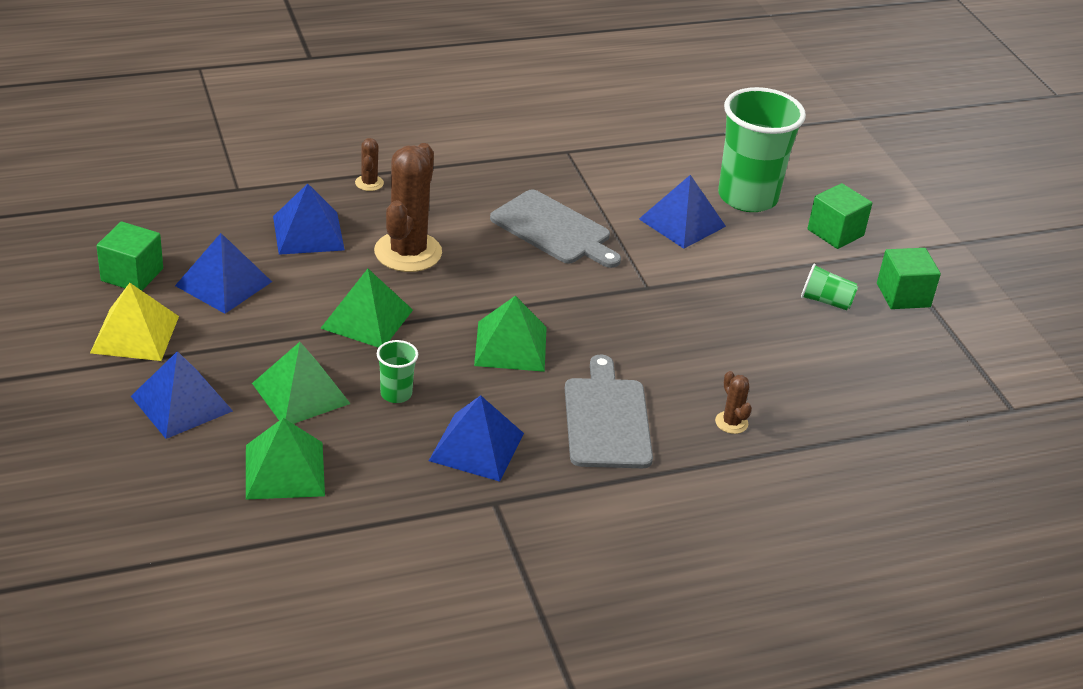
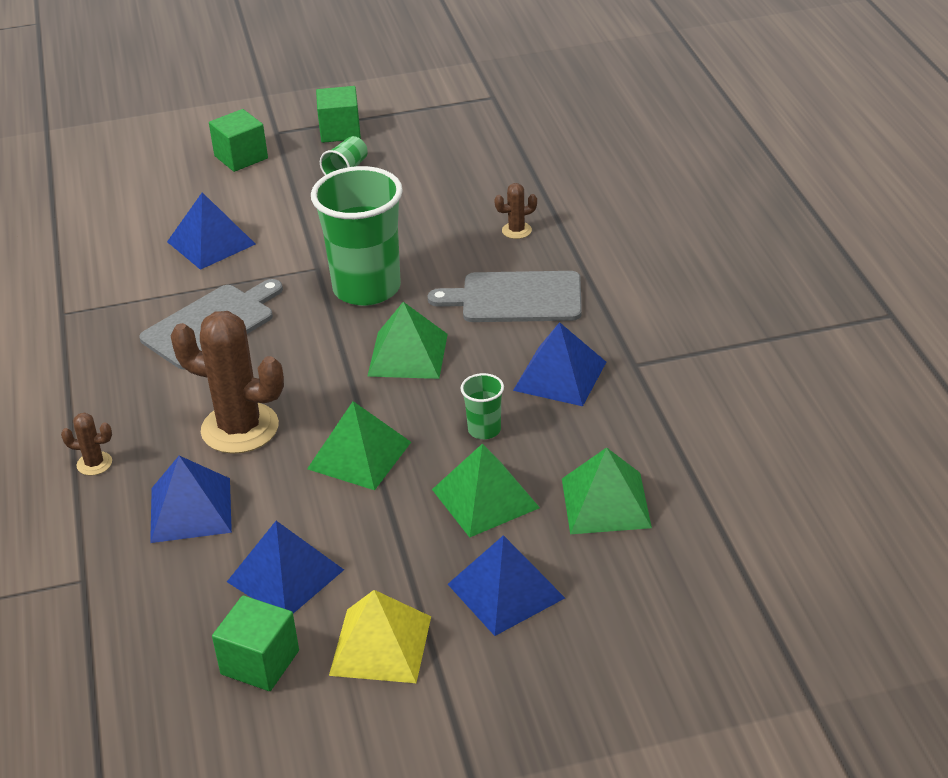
camera: 80 degrees left, 0 degrees up
(747, 197) = (174, 202): green cup -> green cup (367, 288)

